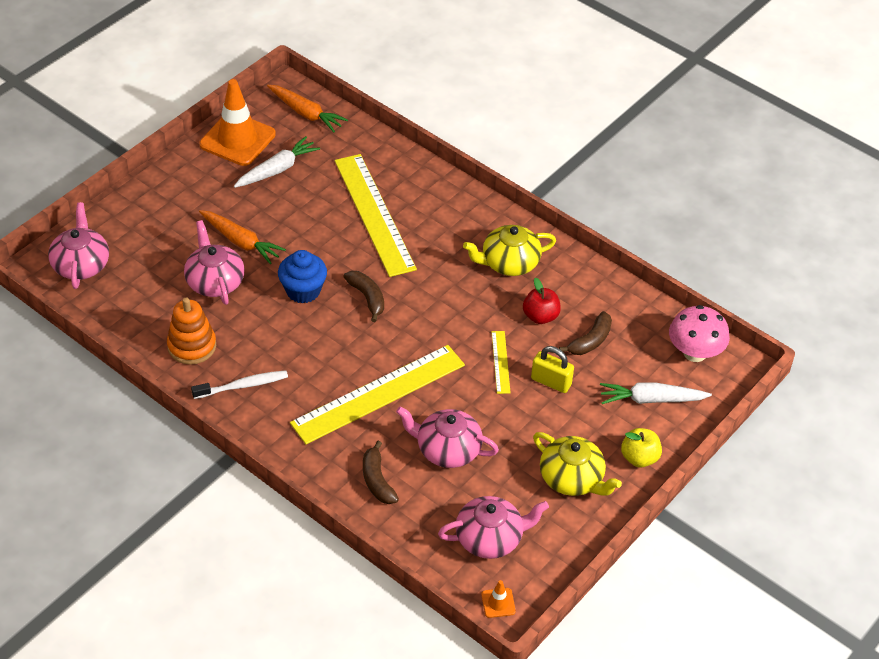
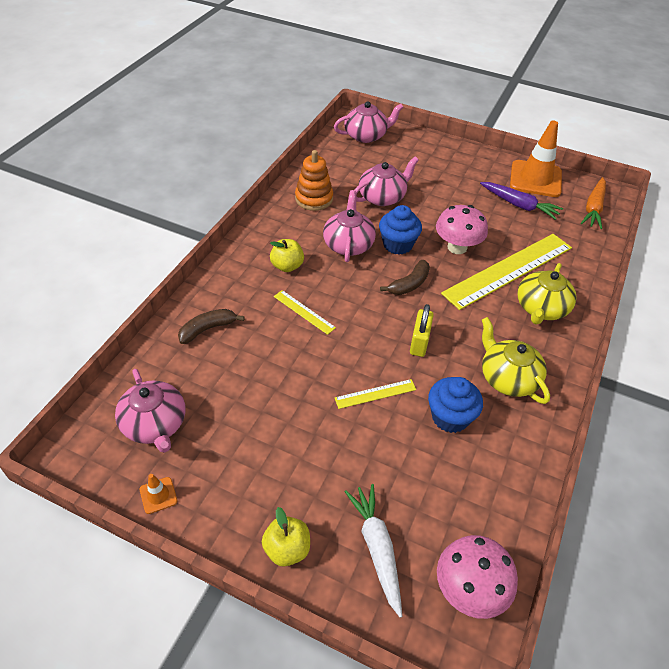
camera: 75 degrees right, 0 degrees up
(241, 242) = (430, 202): orange carrot -> none
(242, 386) = (285, 231): white toothbrush -> none
(277, 169) = (519, 205): white carrot -> purple carrot
(303, 395) = (287, 266): none -> yellow apple
(325, 243) = (457, 247): none -> pink mushroom
(378, 394) = (304, 312): yellow ruler -> yellow ruler, size x0.44
(447, 449) = (254, 372): pink teapot -> pink teapot (348, 244)
(498, 603) = (78, 445): orange traffic cone -> orange traffic cone (158, 495)
(540, 316) = (450, 417): red apple -> blue cupcake
(551, 382) = (366, 442): yellow padlock -> yellow padlock (419, 342)
(572, 478) = (242, 484): yellow teapot -> yellow teapot (541, 308)
(590, 341) = (437, 469): brown banana -> none

